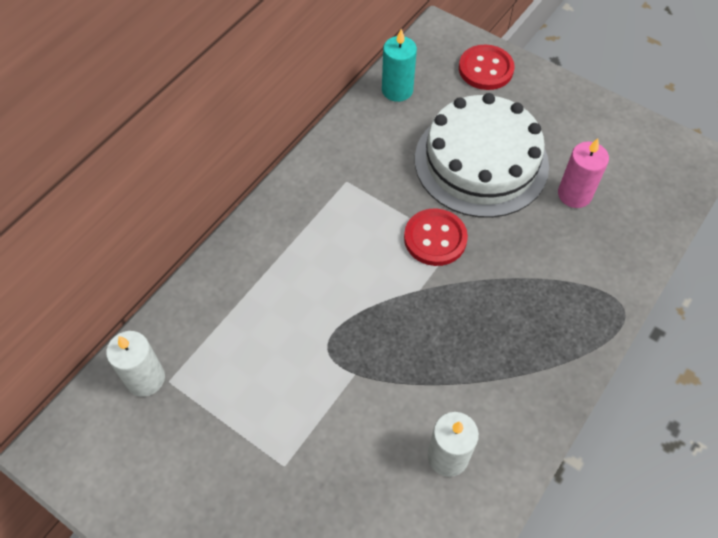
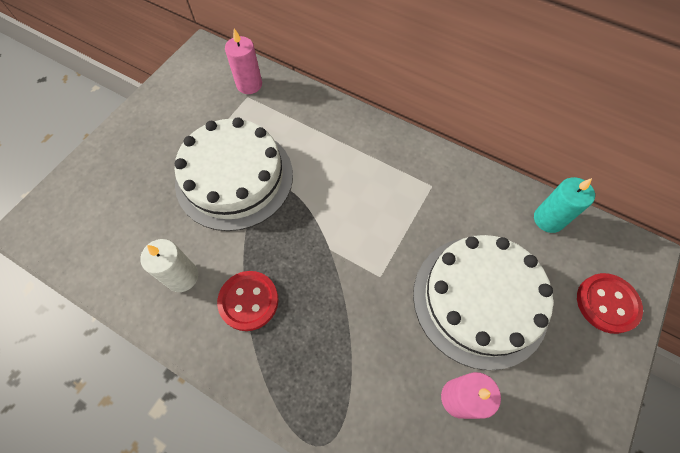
camera: 85 degrees right, 5 degrees up
(145, 378) = (249, 84): white candle -> pink candle
(308, 396) = (234, 178): none -> white cake
(435, 238) = (383, 260): red button -> red button (248, 301)

